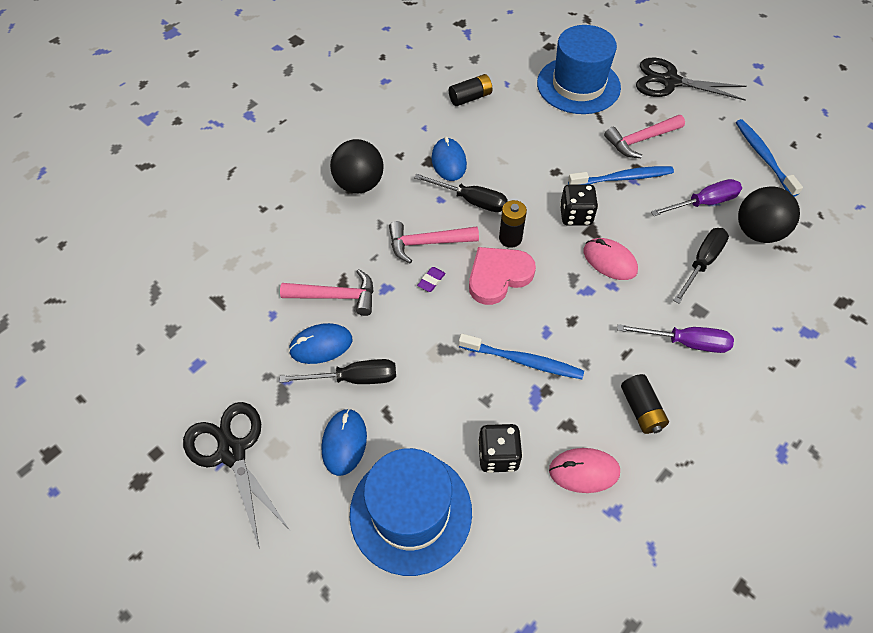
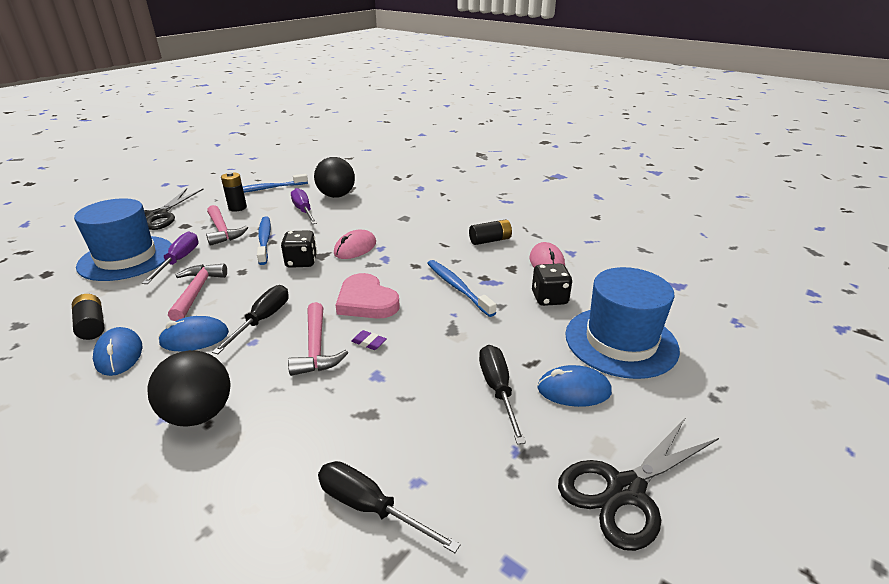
camera: 95 degrees left, 25 degrees down
(321, 345) = (459, 423): blue mouse -> blue mouse (119, 354)
(336, 296) = (387, 417): pink hammer -> pink hammer (197, 291)
(510, 238) = (321, 295): black battery -> black battery (237, 208)
(522, 361) = (458, 288): blue toothbrush -> blue toothbrush turned 45 degrees counterclockwise
(685, 342) = (432, 223): purple screwdriver -> purple screwdriver (179, 260)
(701, 263) = (361, 214): black screwdriver -> black screwdriver (370, 508)

